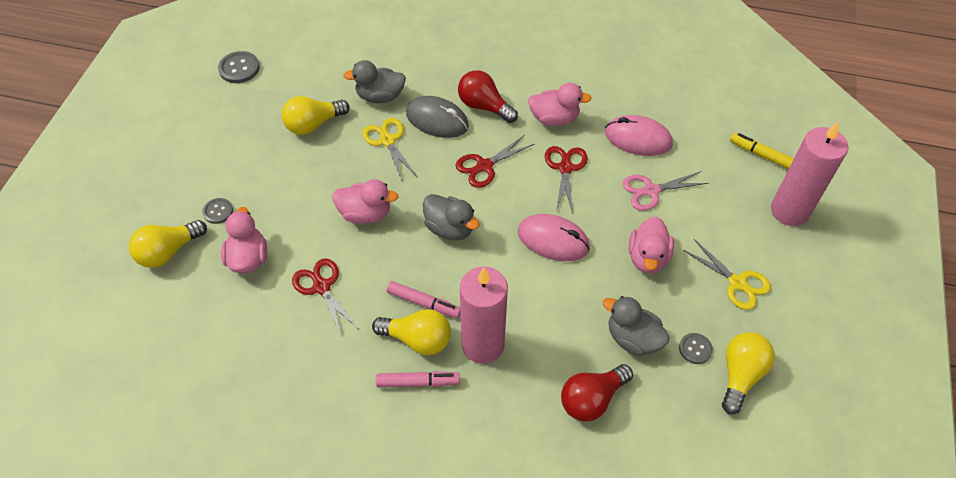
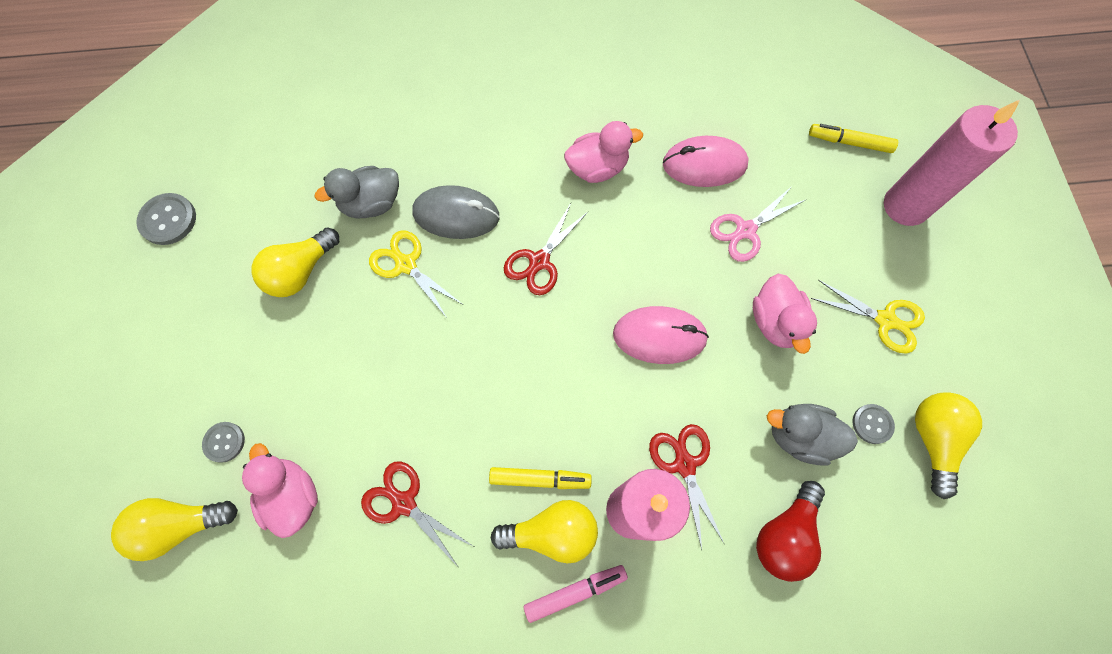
camera: 20 degrees left, 15 degrees up
(168, 252) = (181, 525): yellow light bulb -> yellow light bulb turned 45 degrees clockwise
(365, 214) = (419, 378): pink duck -> none
(424, 303) = (540, 479): pink marker -> yellow marker
(450, 228) = (531, 363): grey duck -> none
(484, 106) = (506, 177): red light bulb -> none
(565, 168) = (636, 232): red scissors -> red scissors (684, 464)

